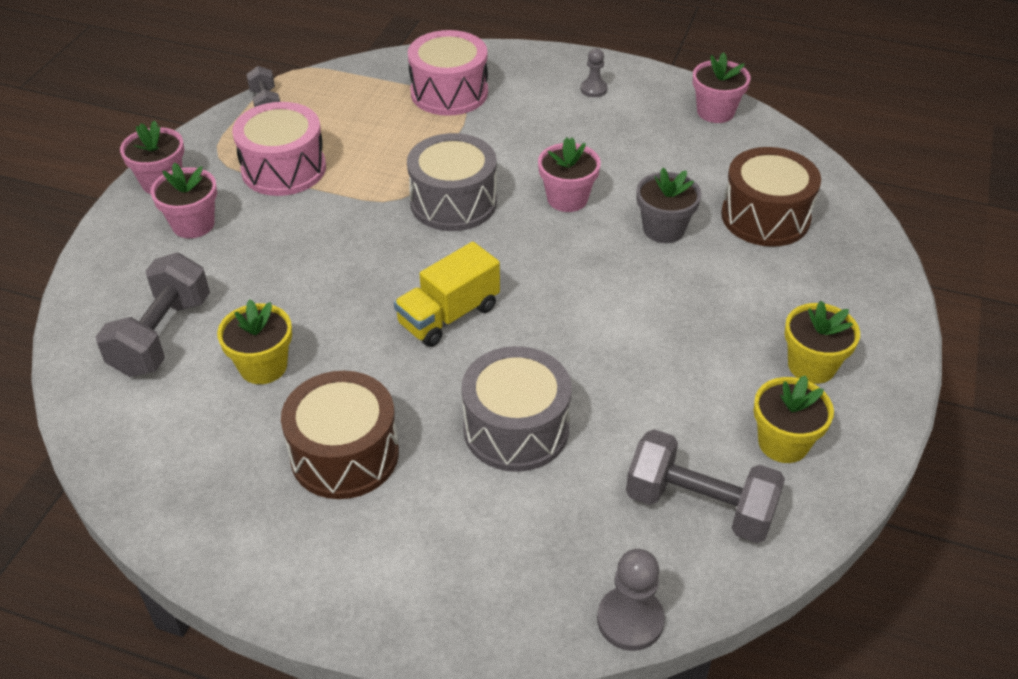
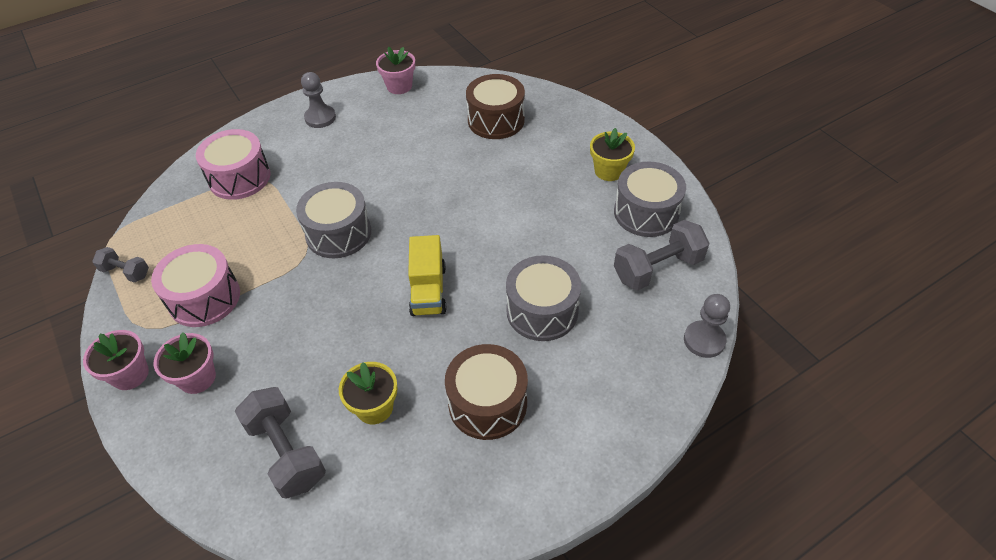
camera: 50 degrees left, 5 degrees up
(567, 199) = (394, 183): pink flower pot -> none
(593, 89) = (320, 118): grey pawn -> grey pawn, size x1.57
(663, 229) = (462, 161): grey flower pot -> none
(783, 443) = (646, 213): yellow flower pot -> grey drum

